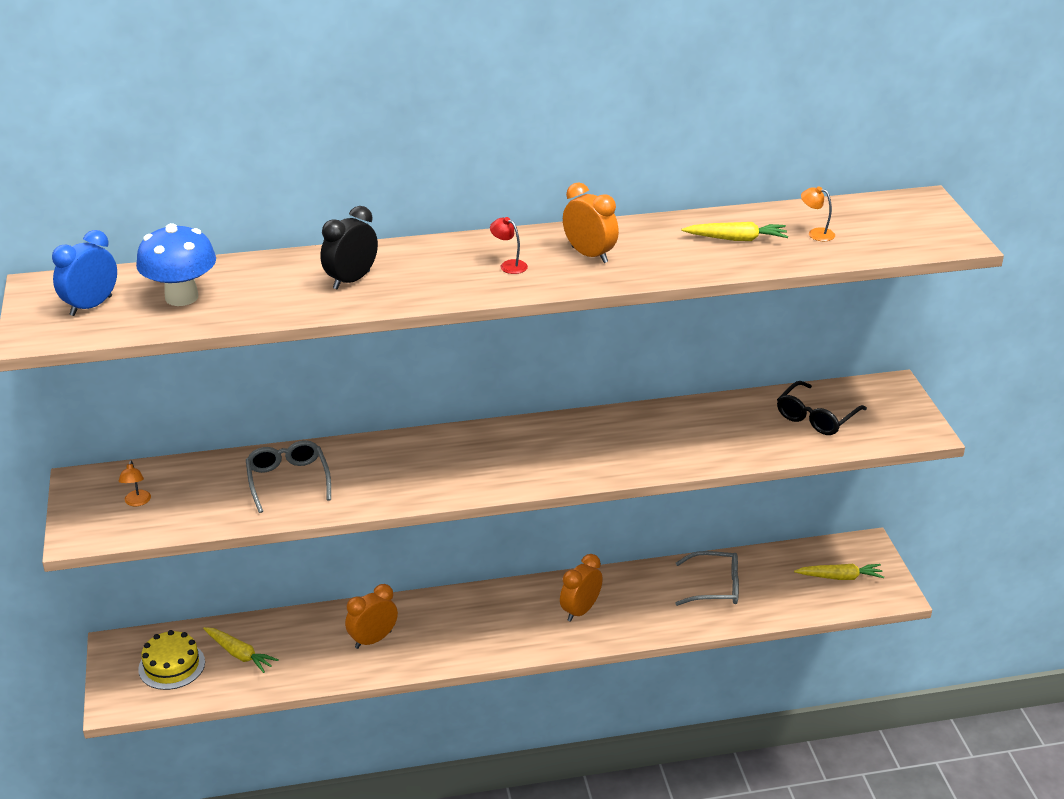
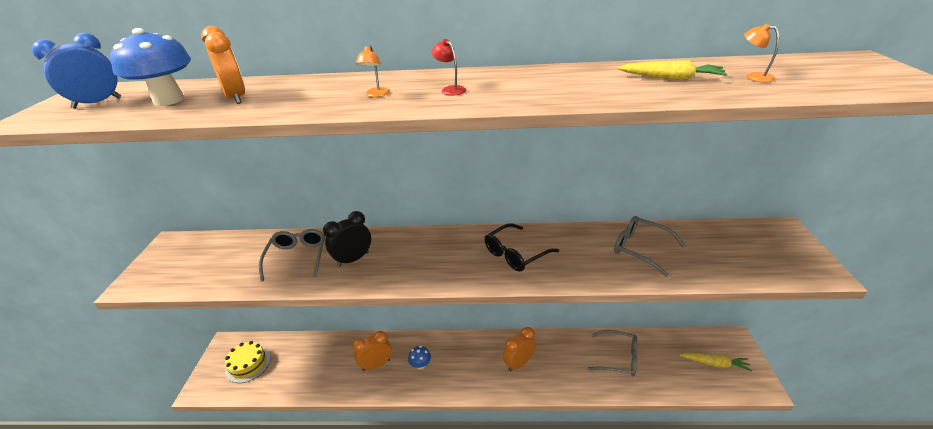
camera: 15 degrees right, 0 degrees up
(137, 502) = (190, 262): orange lamp -> orange lamp (376, 95)
(240, 654) = (291, 362): yellow carrot -> none
(351, 280) = (310, 95): black clock -> black clock (353, 259)
(439, 631) = (420, 365): none -> blue mushroom
(589, 255) = (527, 85): orange clock -> orange clock (236, 98)
(726, 426) = (640, 249): none -> grey glasses
(816, 417) = (718, 249): black glasses -> black glasses (515, 254)

